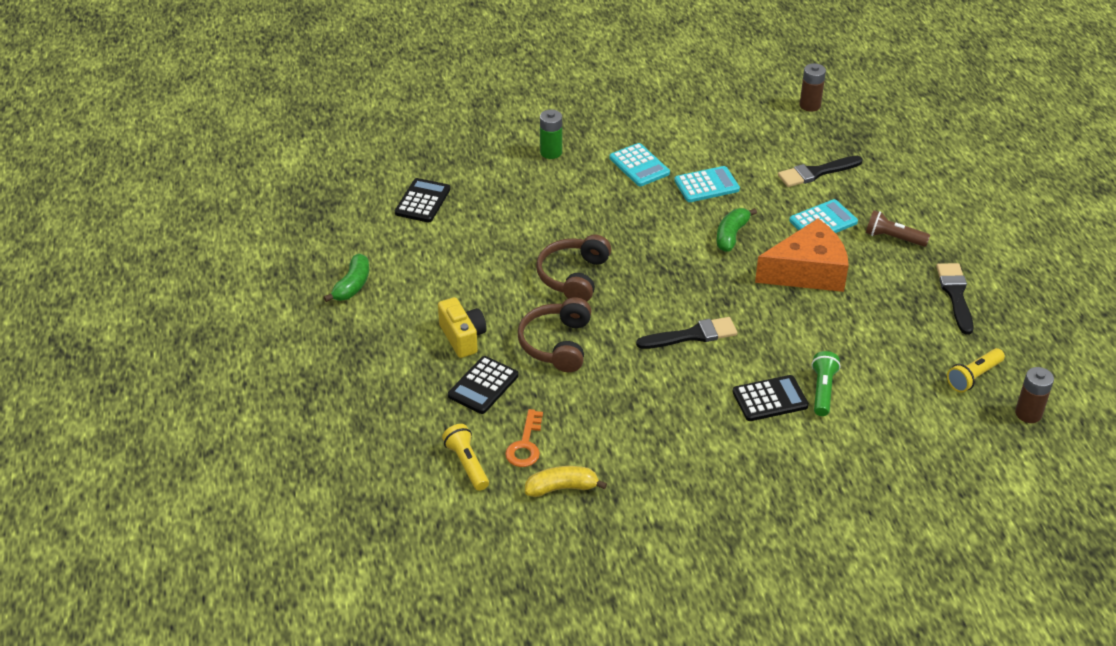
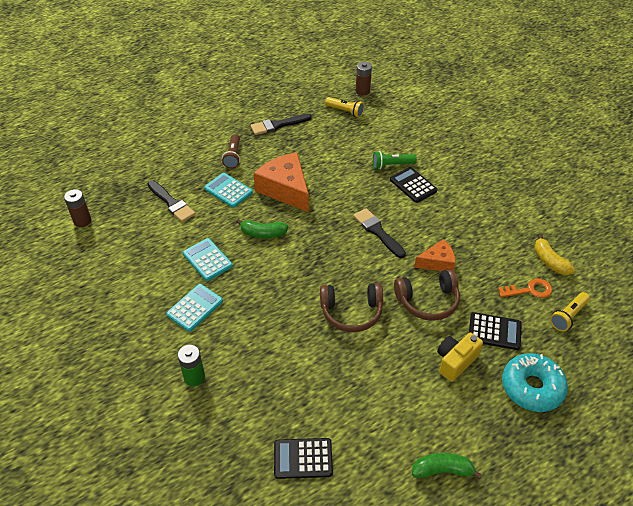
camera: 110 degrees left, 5 degrees up
(395, 387) = (532, 387): none -> turquoise donut
(613, 374) = (437, 262): none -> orange cheese

